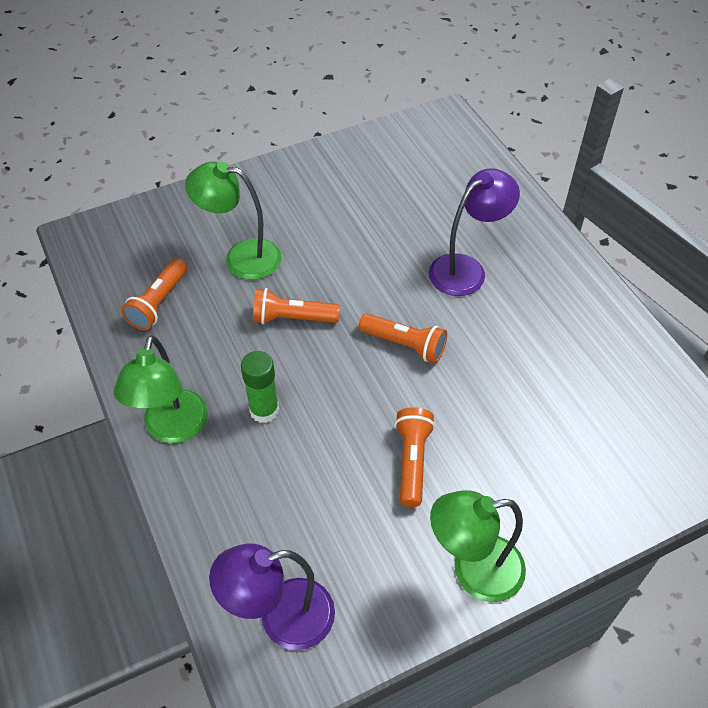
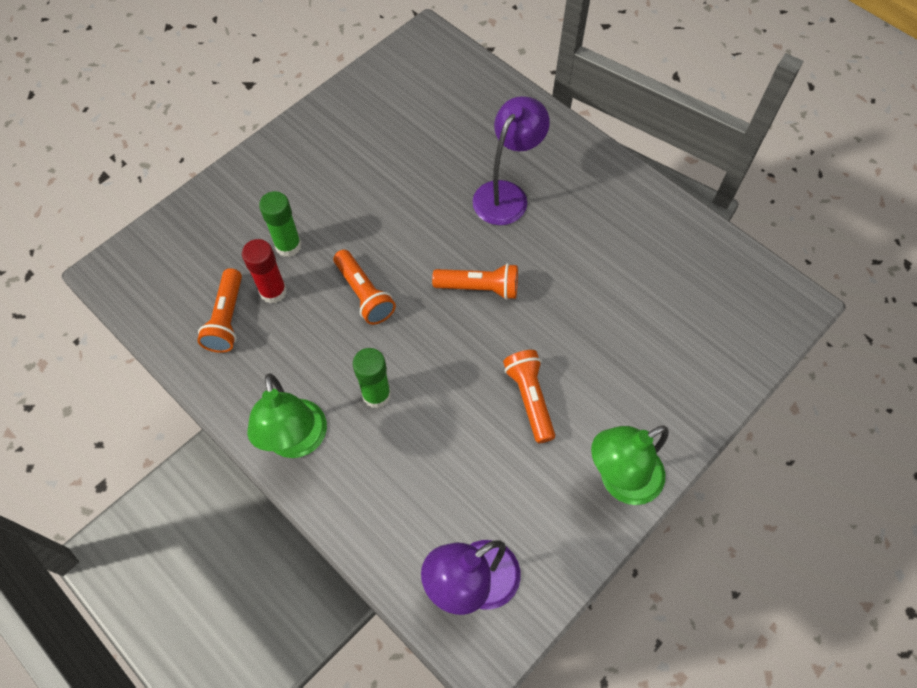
camera: 20 degrees left, 10 degrees up
(210, 292) = (273, 291): none -> red glue stick
(241, 257) = (288, 246): green lamp -> green glue stick
(292, 318) = (364, 294): orange flashlight -> orange flashlight turned 105 degrees counterclockwise

